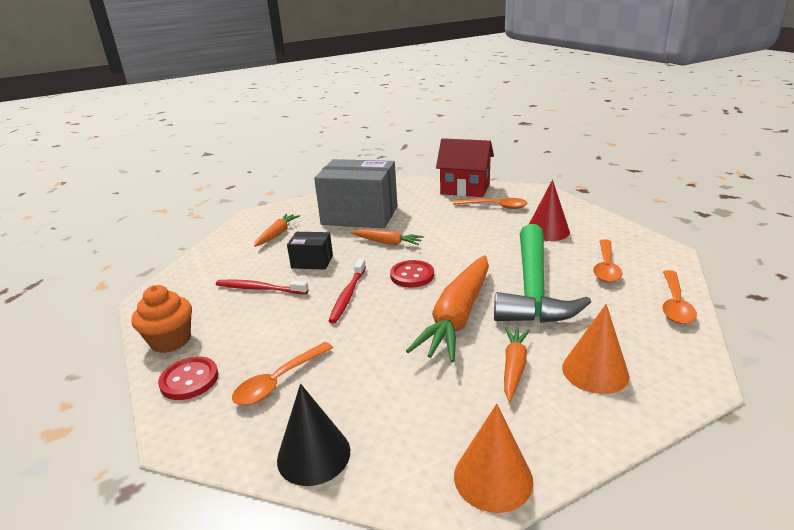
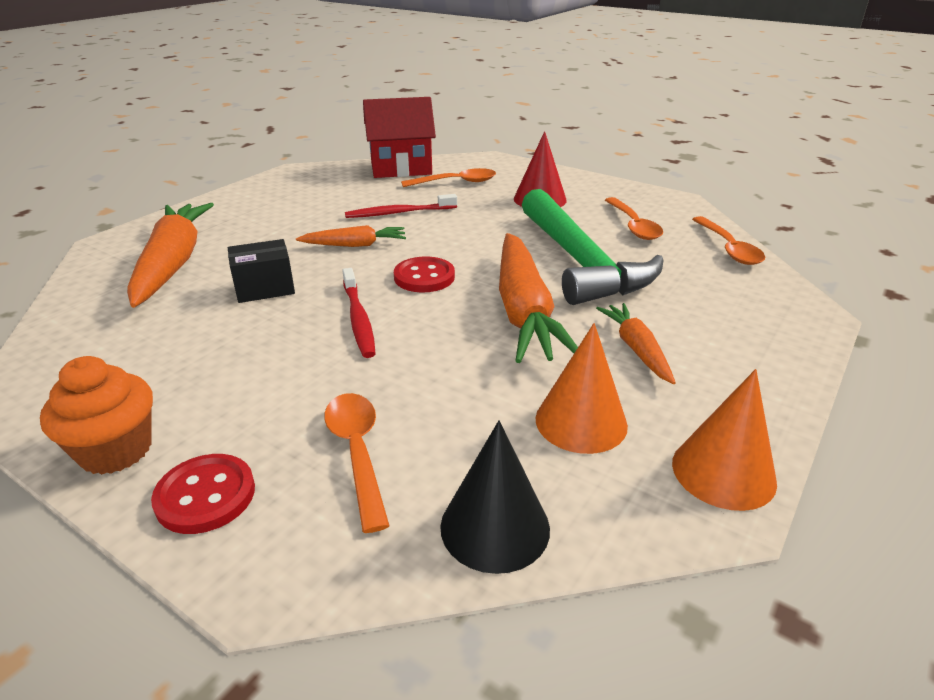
camera: 30 degrees left, 5 degrees up
(259, 289) = (211, 340): red toothbrush -> red toothbrush (399, 213)
(277, 234) = (173, 263): orange carrot -> orange carrot, size x1.93
(278, 381) = (357, 452): orange spoon -> orange spoon turned 150 degrees clockwise
(360, 215) = (284, 218): grey box -> none
(595, 371) = (718, 331): orange cone -> orange cone (581, 421)

